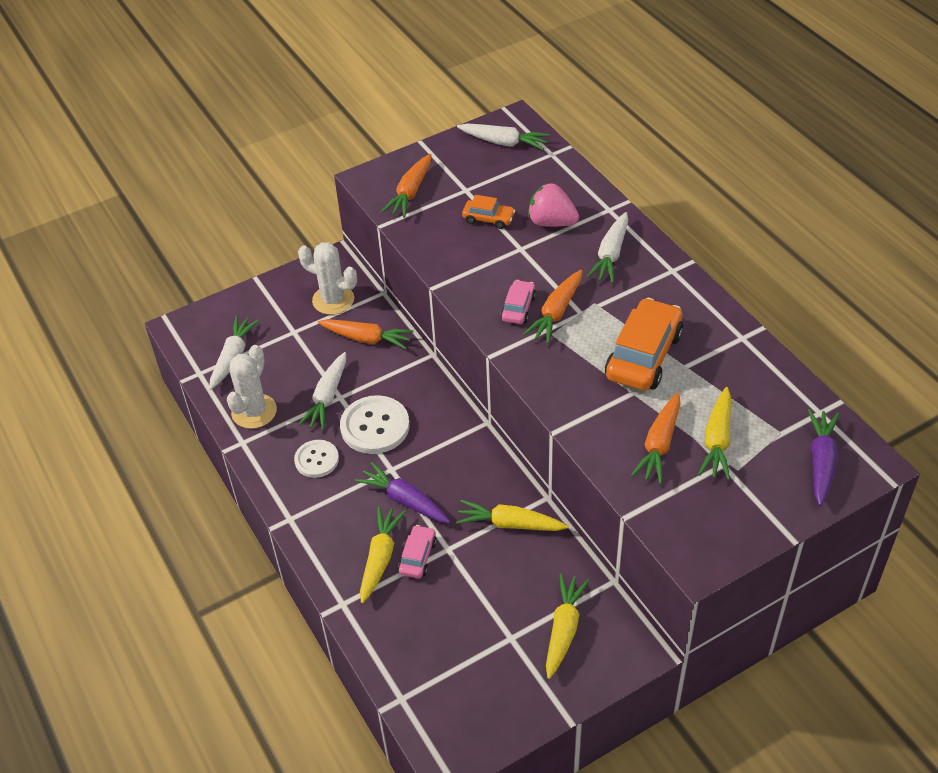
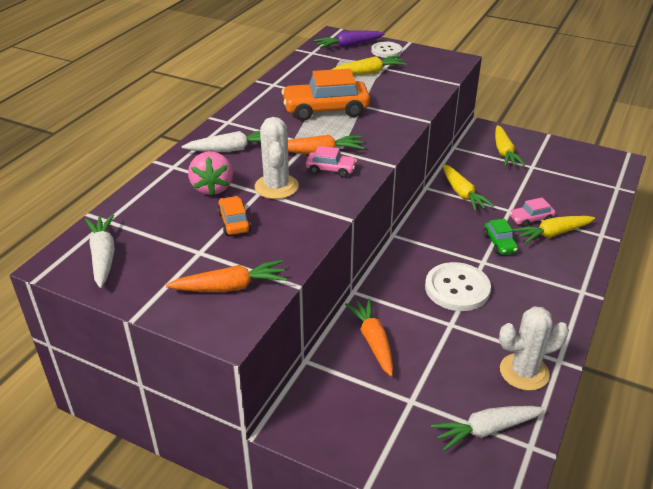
camera: 125 degrees left, 10 degrees down
(316, 460) = (521, 304): white button -> white button (386, 51)
(327, 397) = (459, 331): white carrot -> none
(333, 300) = (345, 393): white cactus -> white cactus (276, 187)
(404, 500) = (499, 243): purple carrot -> green car
(518, 308) = (331, 169): pink car -> pink car turned 150 degrees counterclockwise
(563, 629) = (504, 152): yellow carrot -> yellow carrot turned 75 degrees counterclockwise
(659, 444) = (393, 87): orange carrot -> none

